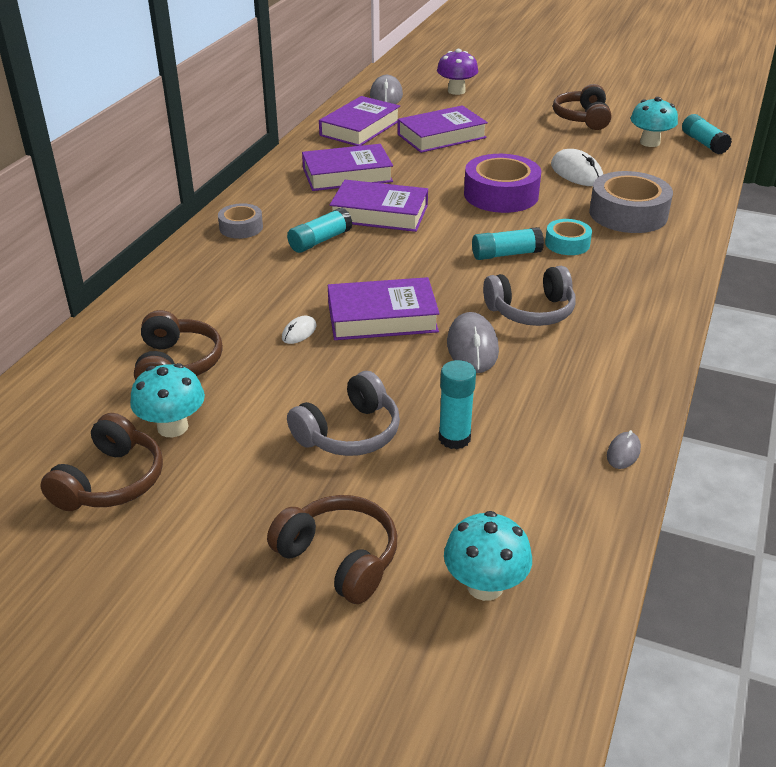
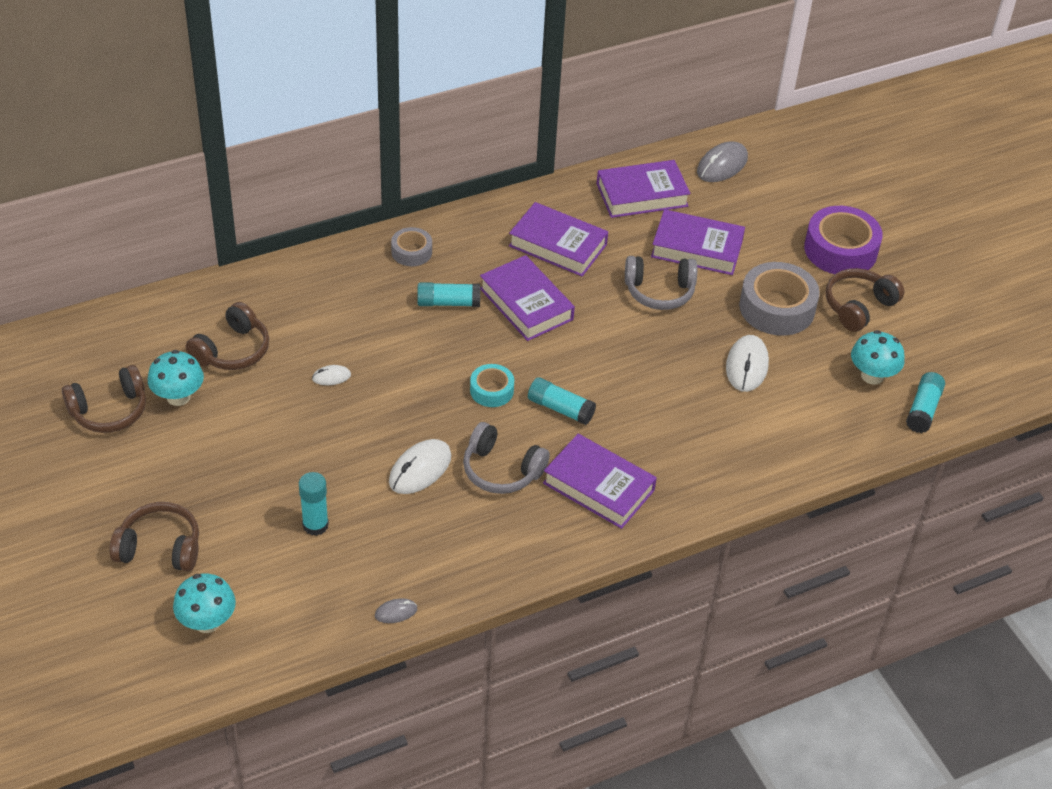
camera: 40 degrees right, 10 degrees up
(339, 558) = (160, 548): brown headphones -> brown headphones turned 75 degrees counterclockwise
(349, 432) = (264, 475): grey headphones -> grey headphones (659, 291)
(382, 317) = (398, 402): purple book -> purple book (598, 487)
(456, 91) = (795, 197): purple mushroom -> none
(472, 347) = (420, 469): grey mouse -> white mouse
(501, 195) = (647, 347): purple tape -> purple tape (840, 250)
(567, 243) = (621, 431): turquoise tape -> turquoise tape (491, 390)
(628, 214) = (718, 437): grey tape -> grey tape (777, 308)

